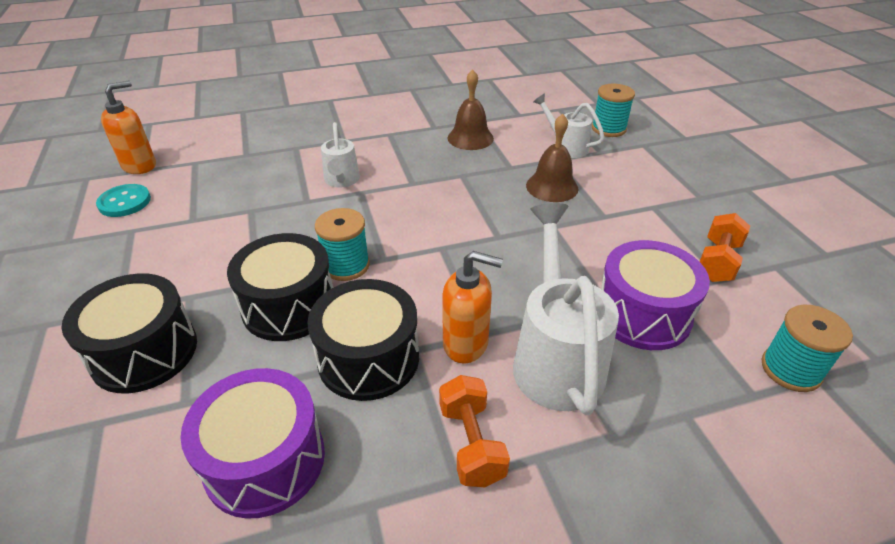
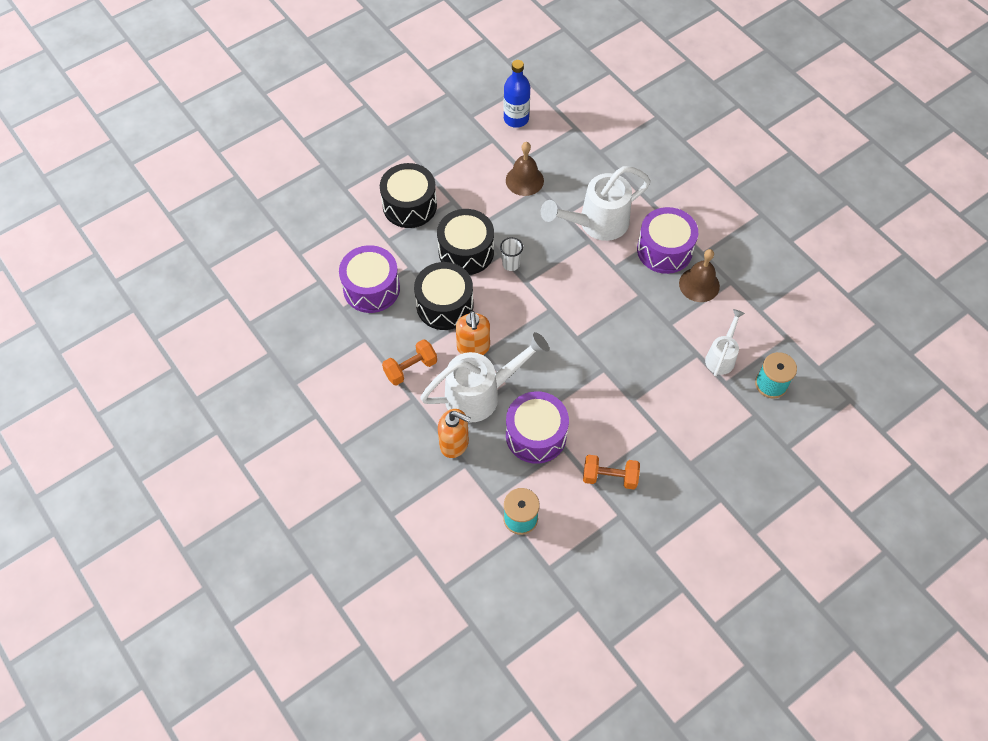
camera: 70 degrees right, 20 degrees up
(124, 202) = (516, 119): turquoise button -> blue bottle
(140, 166) = (556, 101): orange soap dispenser -> orange soap dispenser (454, 443)
(341, 181) = (596, 224): white watering can -> white watering can, size x1.78
(346, 265) = (511, 264): turquoise spool -> white cup
(412, 147) = (664, 250): none -> purple drum
(552, 187) = (654, 358): brown bell -> brown bell (524, 180)

